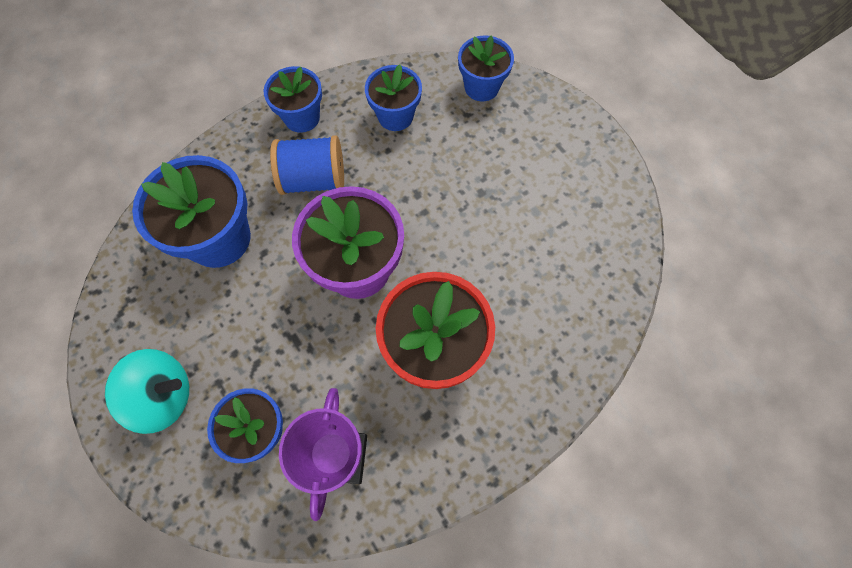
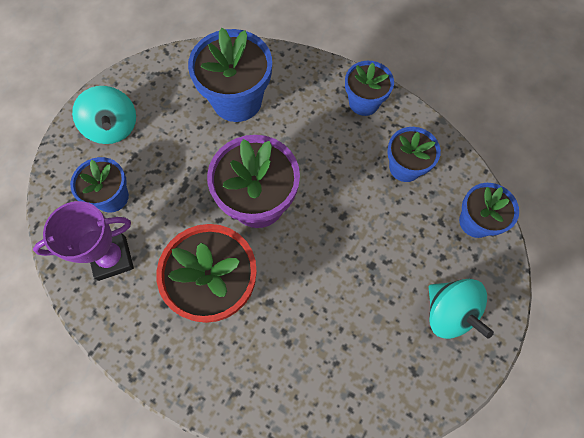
camera: 65 degrees right, 0 degrees up
(313, 179) = (315, 137): blue spool -> none
(556, 150) = (448, 313): none -> turquoise spinning top

